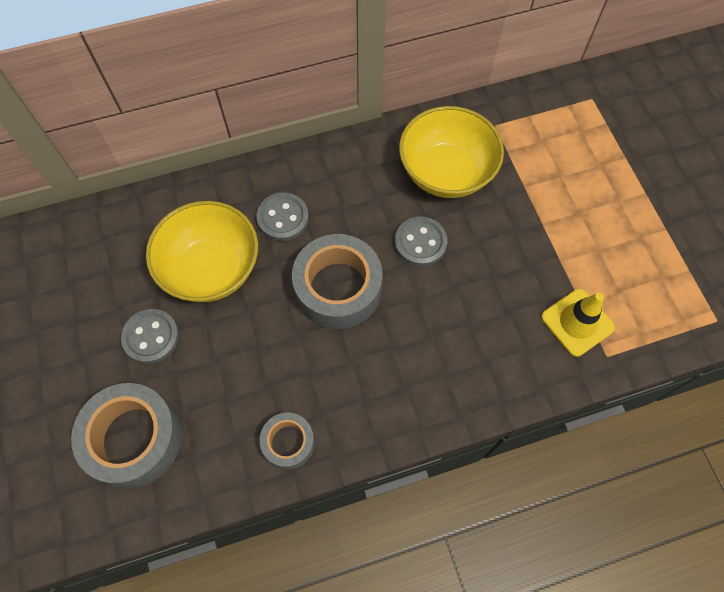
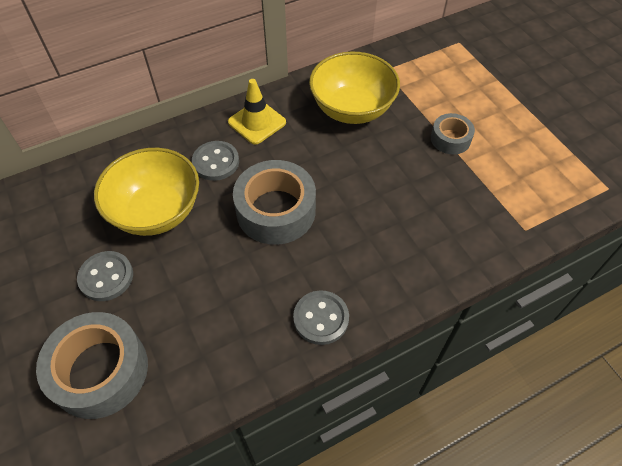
camera: 10 degrees left, 10 degrees down
(288, 443) = (253, 349): grey tape -> grey tape (450, 139)
(420, 242) = (342, 164): grey button -> grey button (321, 318)
(577, 322) = (492, 207): yellow traffic cone -> yellow traffic cone (257, 122)

